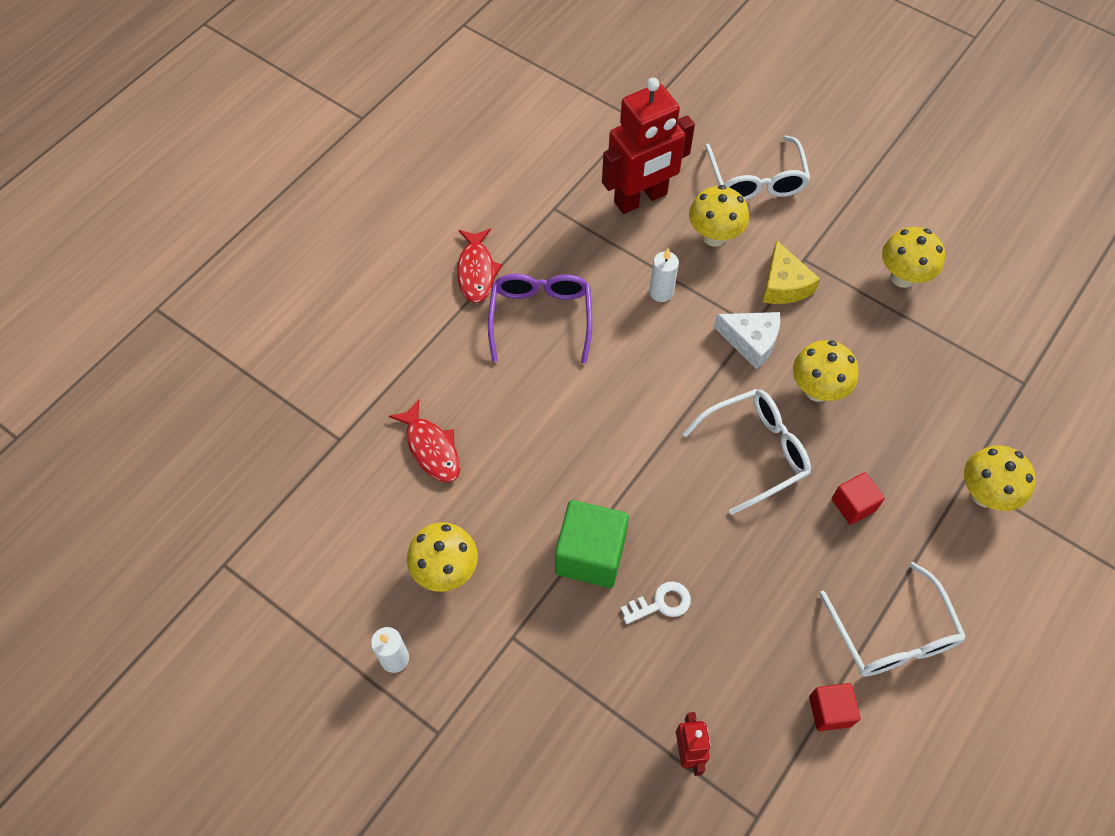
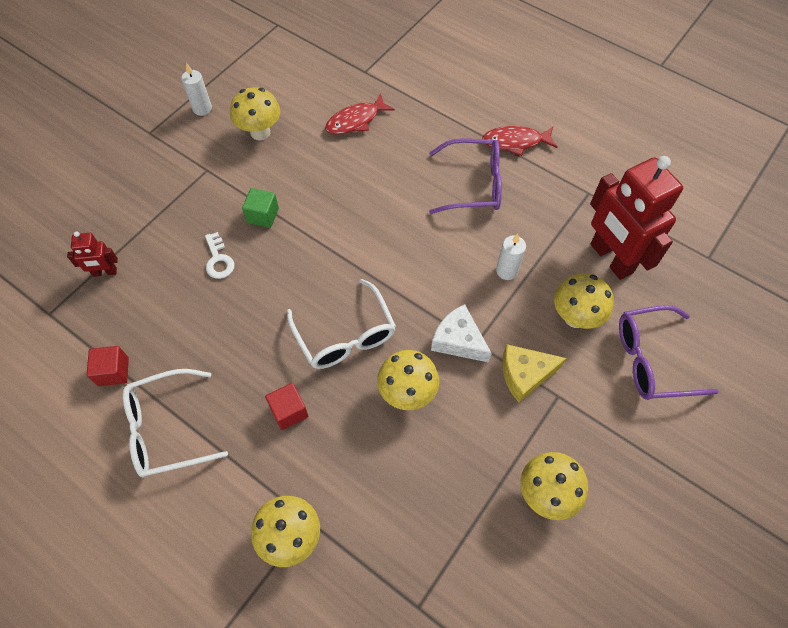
camera: 90 degrees right, 0 degrees up
(590, 555) = (263, 215): green cube -> green cube, size x0.57
(751, 341) = (458, 340): white cheese -> white cheese turned 105 degrees clockwise
(756, 180) = (652, 360): white glasses -> purple glasses

